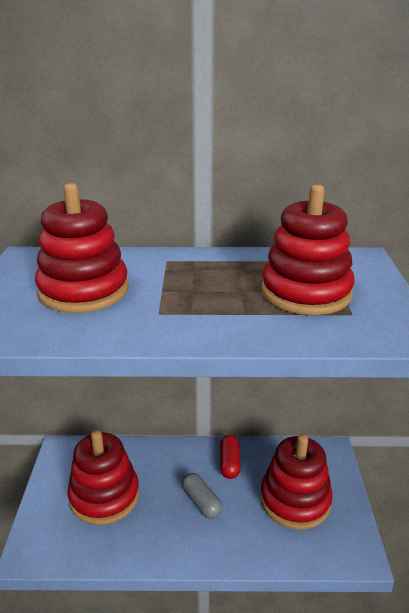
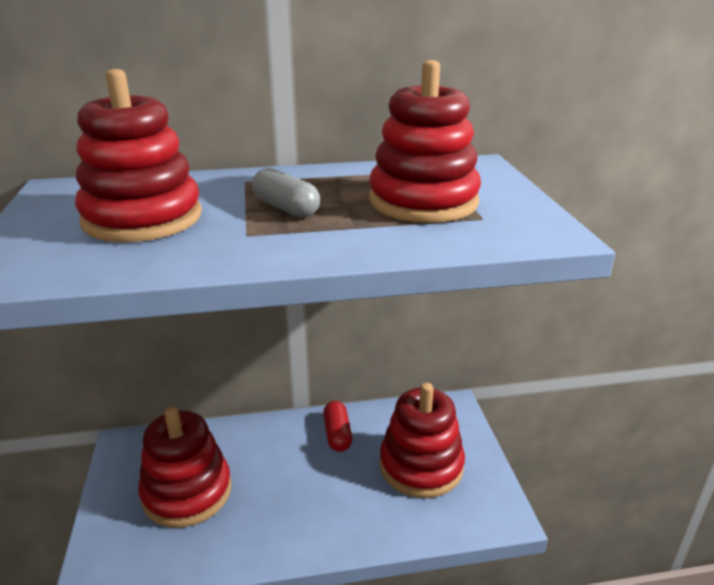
camera: 10 degrees left, 0 degrees up
(201, 502) = (310, 483): grey capsule -> grey capsule (286, 208)

